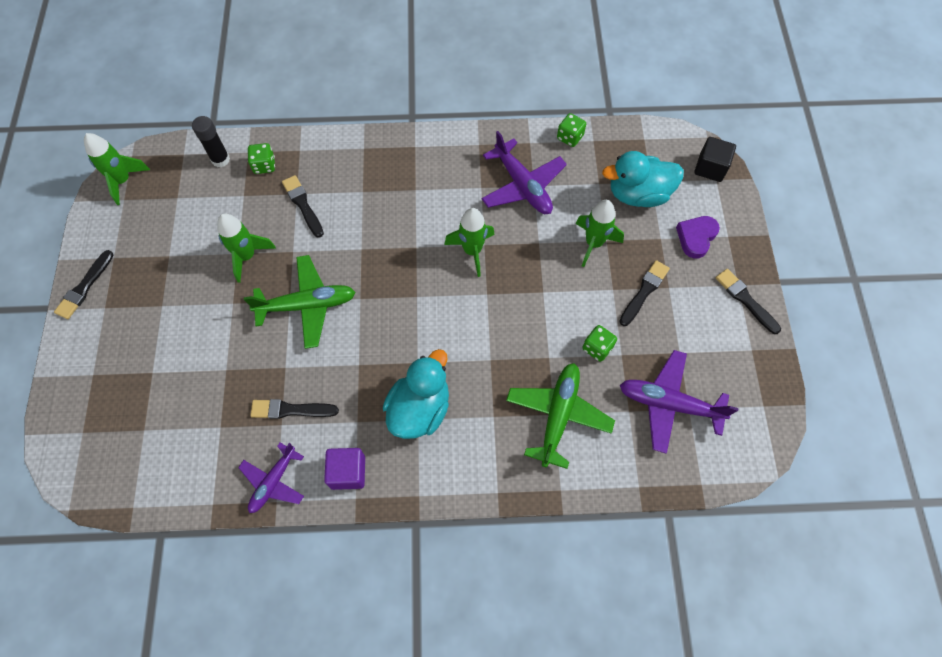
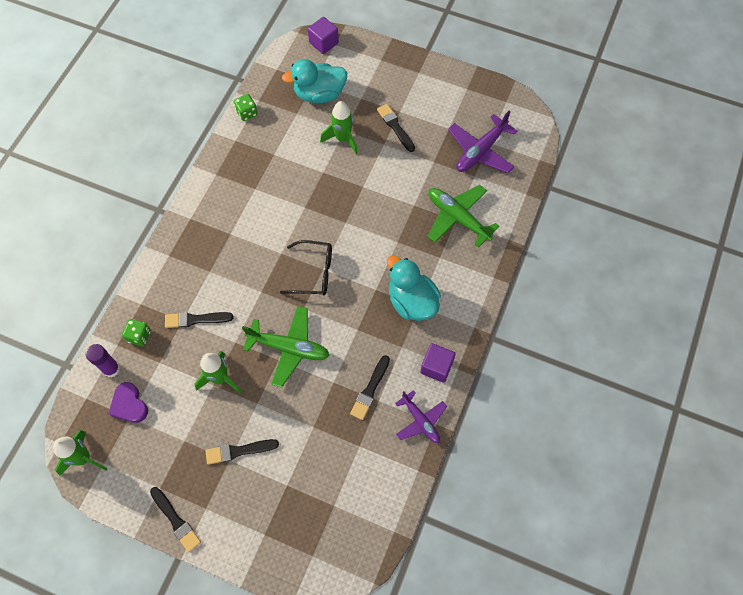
camera: 65 degrees left, 0 degrees up
(220, 159) = (111, 369): black glue stick -> purple glue stick
(307, 305) = (289, 348): green plane -> green plane turned 90 degrees clockwise
(407, 289) = (313, 273): none -> black glasses
(472, 251) = (305, 217): green rocket -> none
(522, 186) = (270, 161): purple plane -> none
(597, 348) = (422, 173): green dice -> none
(638, 194) = (319, 94): turquoise duck -> turquoise duck turned 60 degrees clockwise
(696, 237) = (372, 78): purple heart -> purple heart (129, 405)
(710, 168) = (324, 43): black cube -> purple cube
(745, 300) = (431, 74): black brush -> black brush (239, 451)

